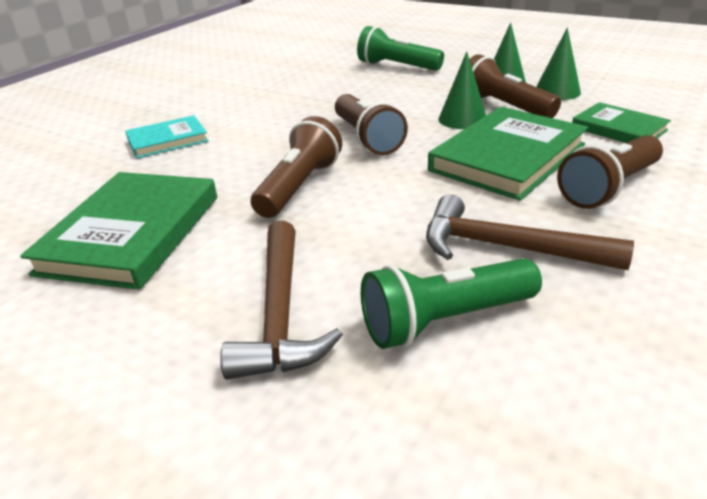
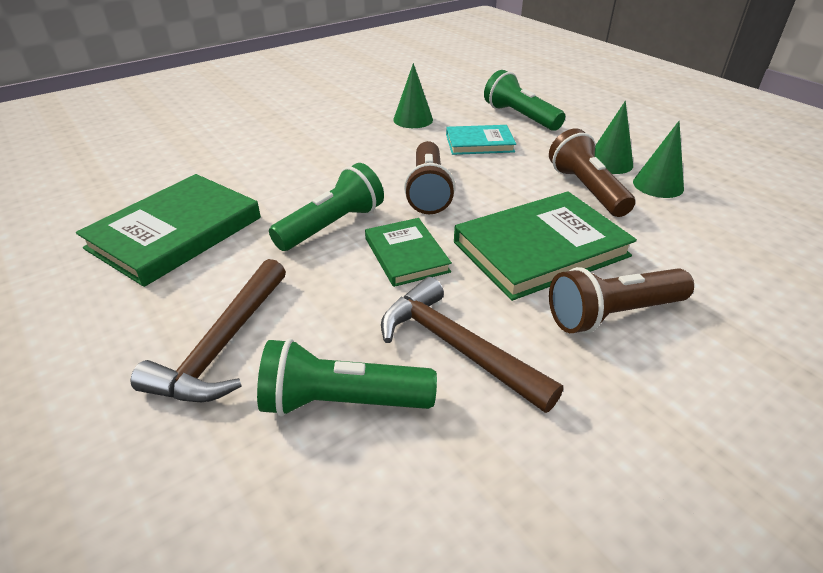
camera: 20 degrees right, 5 degrees up
(167, 140) = (266, 149): turquoise book -> turquoise book (479, 143)
(299, 186) = (332, 226): brown flashlight -> green flashlight
(462, 119) = (533, 193): green cone -> green cone (413, 119)
(618, 129) = (685, 247): green book -> green book (406, 255)

